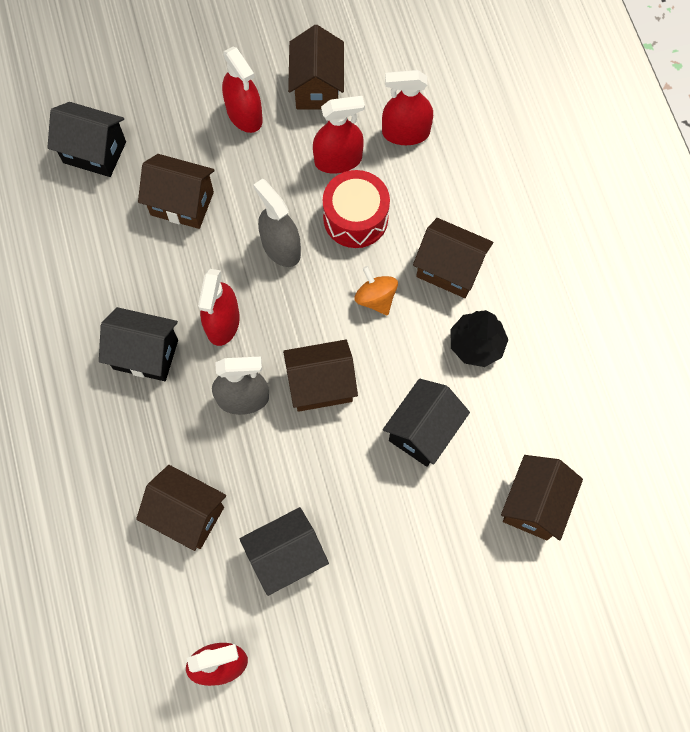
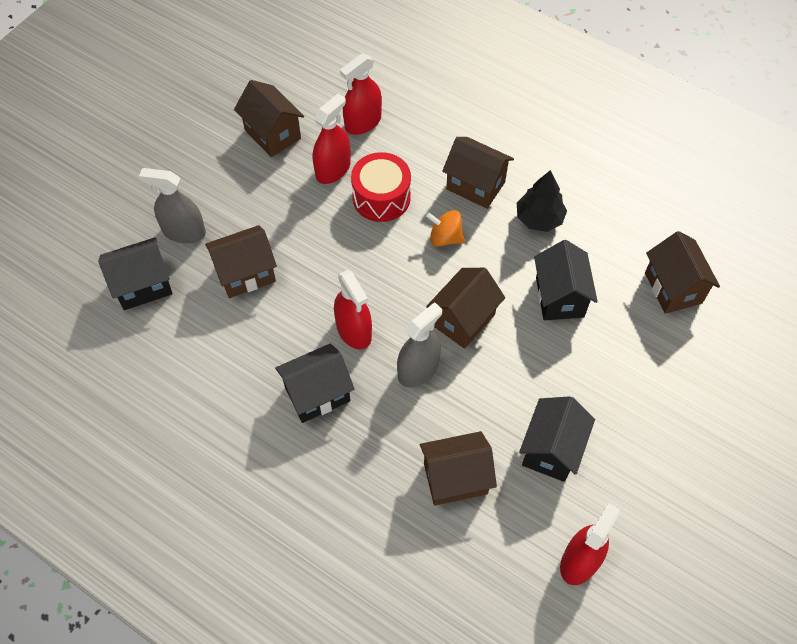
camera: 40 degrees left, 10 degrees down
(244, 115) = (236, 185): red spray bottle -> none
(281, 248) = (347, 252): grey spray bottle -> grey spray bottle (184, 232)
(449, 269) = (475, 185): brown house -> brown house turned 45 degrees clockwise

